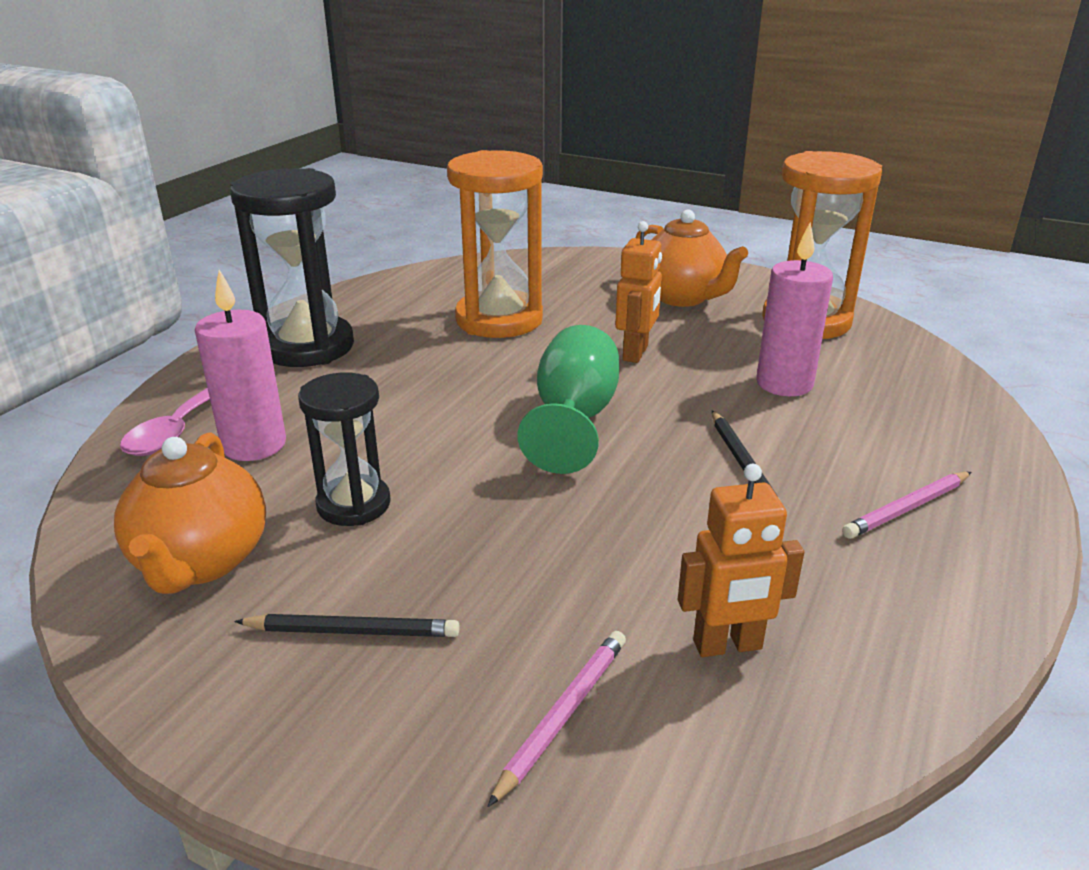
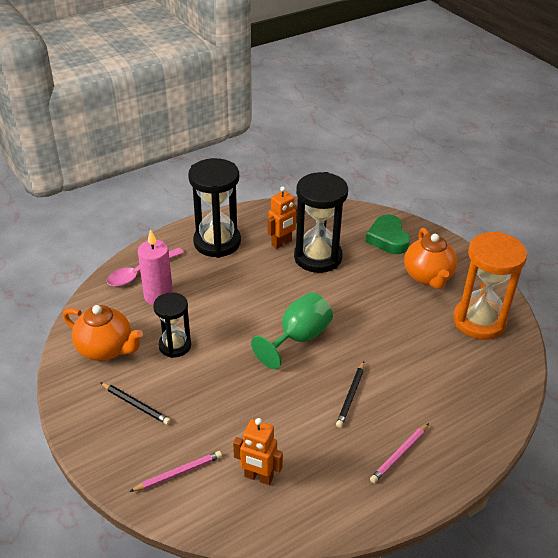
camera: 30 degrees right, 10 degrees up
(201, 562) = (106, 349): orange teapot -> orange teapot turned 90 degrees counterclockwise
(499, 320) = (318, 257): orange hourglass -> black hourglass
(580, 275) = (388, 238): none -> green heart
(636, 353) = (365, 308): orange robot -> orange robot (281, 243)
(784, 384) = (420, 359): pink candle -> none
(907, 508) = (399, 455): pink pencil -> pink pencil turned 45 degrees counterclockwise

